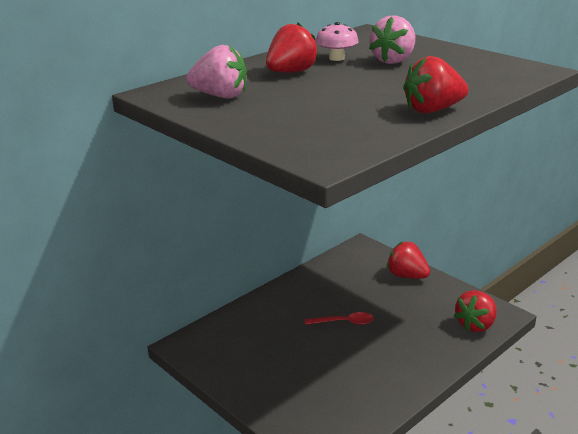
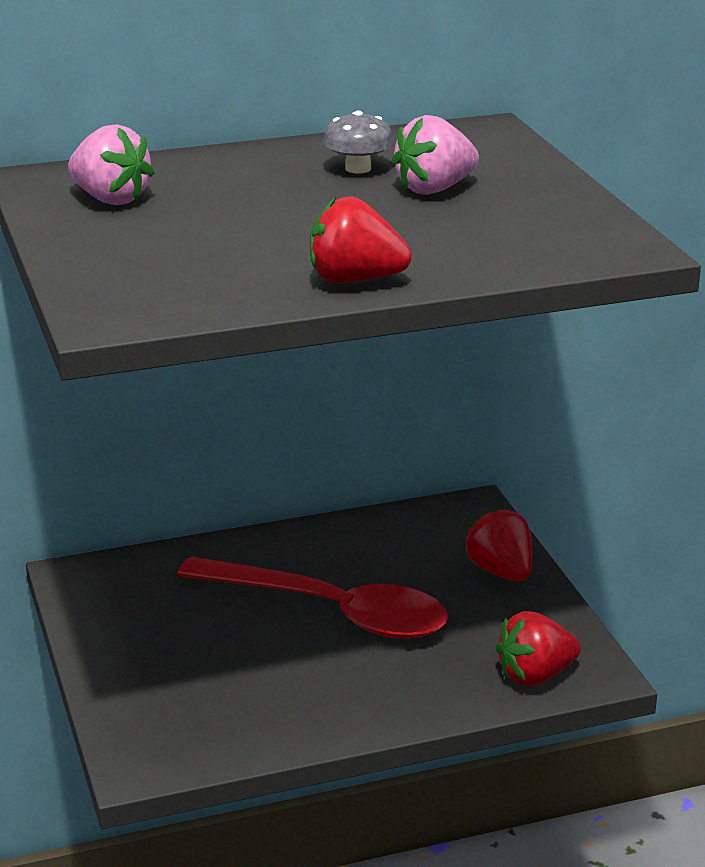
camera: 25 degrees right, 0 degrees up
(291, 72) = (257, 180): red strawberry -> none
(336, 58) = (358, 168): pink mushroom -> grey mushroom
(344, 322) = (330, 611): red spoon -> red spoon, size x2.46

